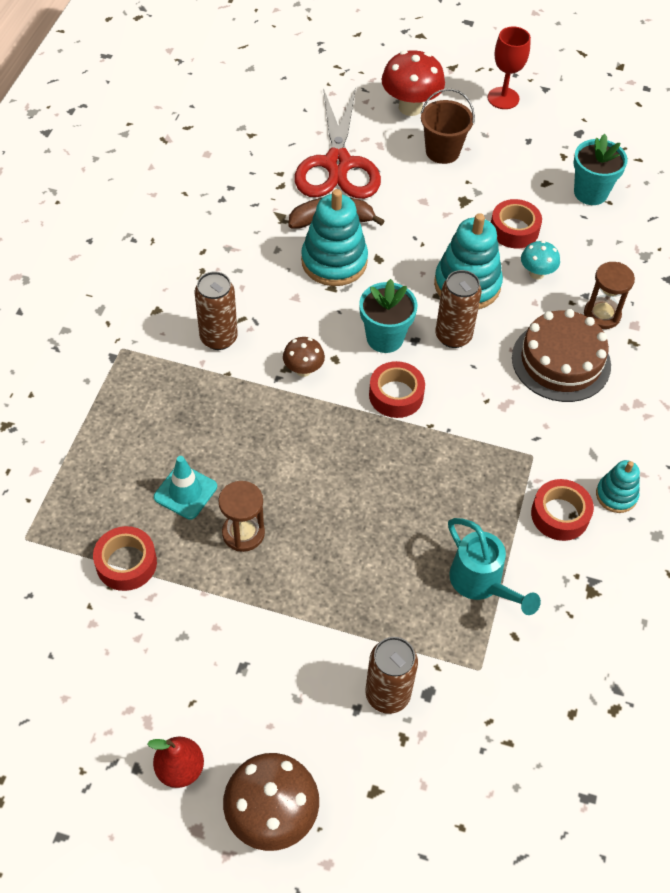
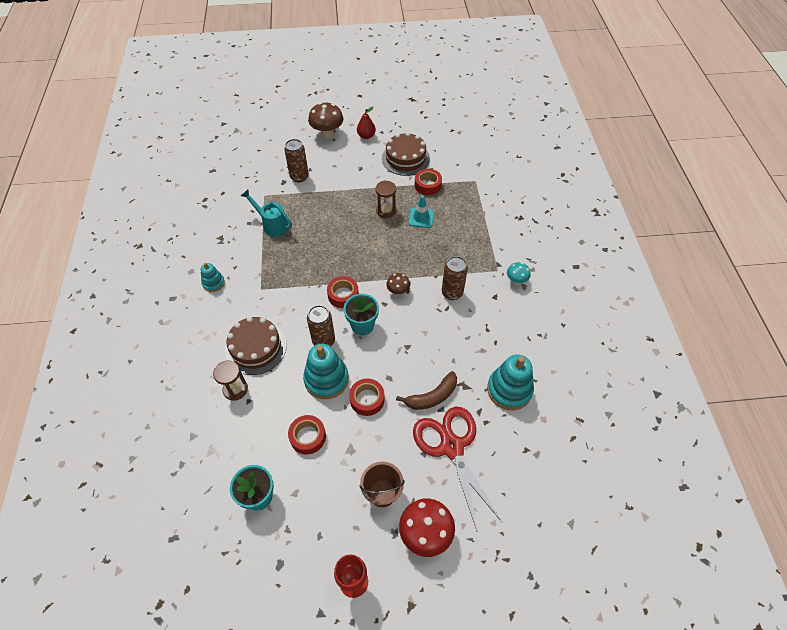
camera: 160 degrees right, 0 degrees up
(129, 656) = (405, 158): none -> brown cake
(334, 261) = (415, 365): turquoise stacking toy -> turquoise stacking toy (509, 390)
(536, 273) = (284, 405): turquoise mushroom -> turquoise mushroom (516, 281)
(560, 515) = (241, 265): red tape -> red tape (367, 399)

